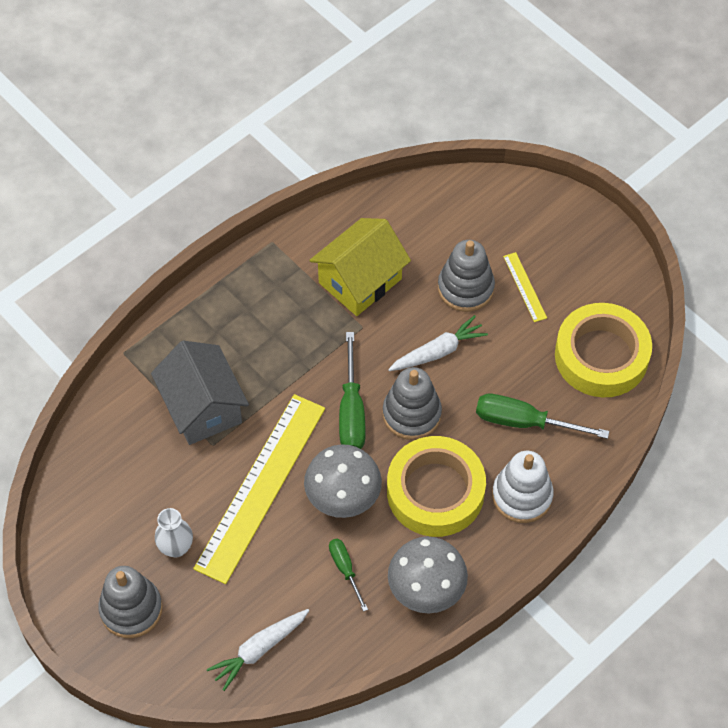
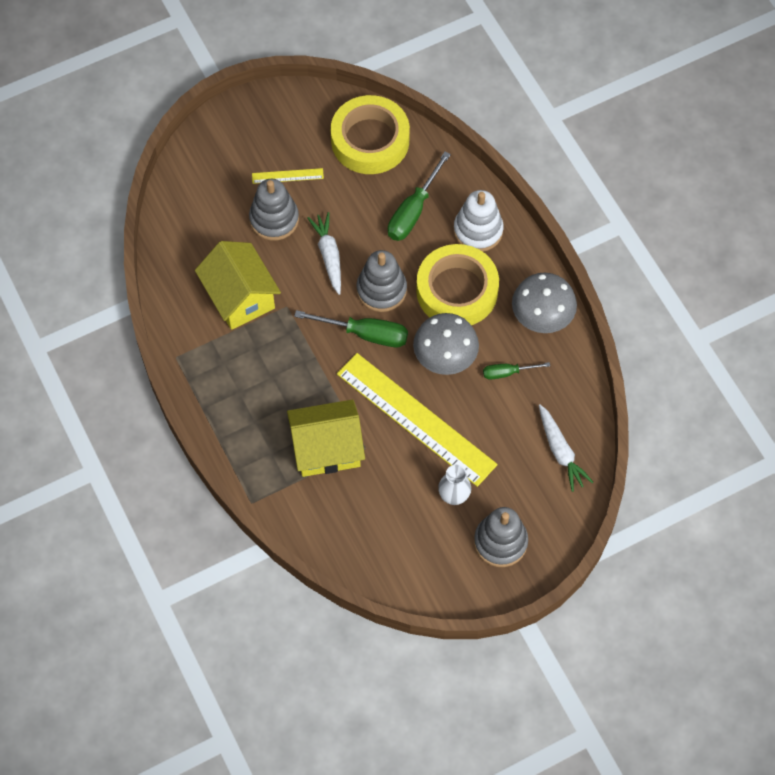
camera: 75 degrees left, 5 degrees up
(202, 407) = (327, 448): grey house -> yellow house

